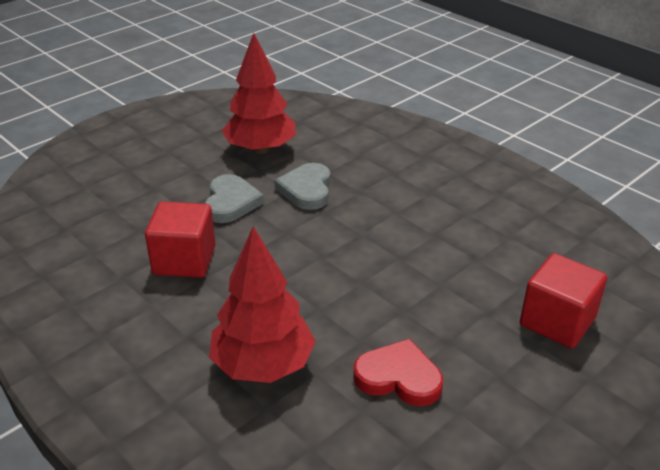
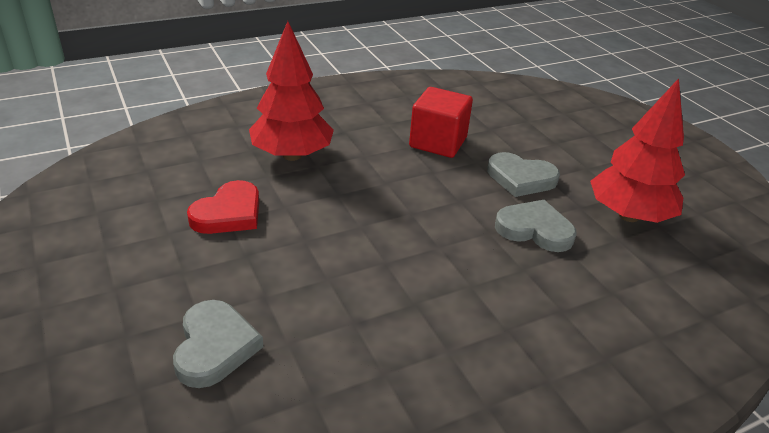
camera: 105 degrees right, 0 degrees up
(557, 321) = (214, 347): red cube -> grey heart

